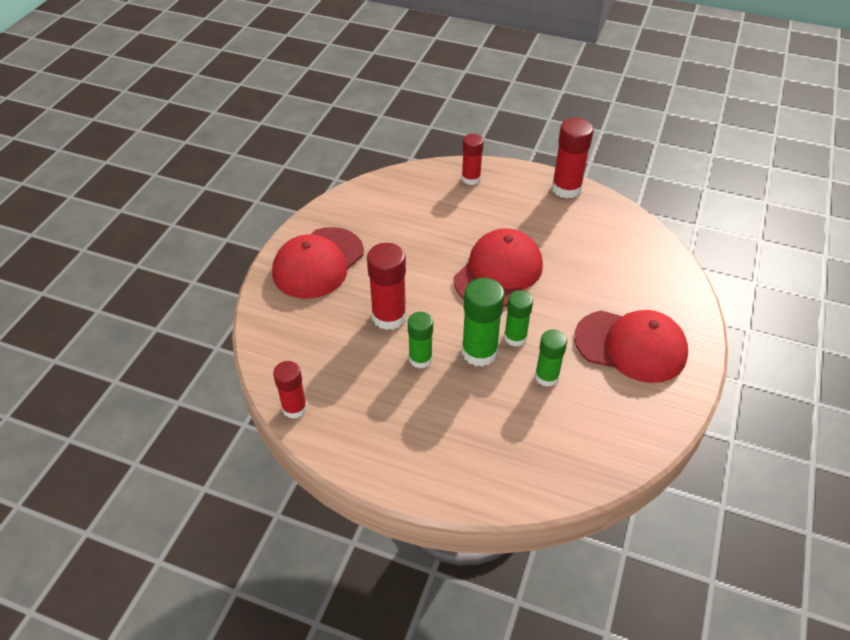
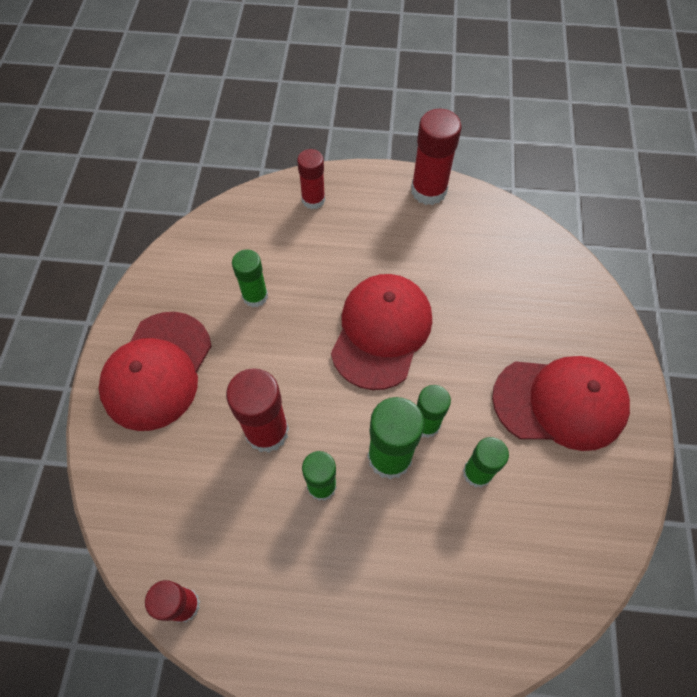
camera: 15 degrees left, 15 degrees up
(406, 231) = (255, 296): none -> green glue stick

